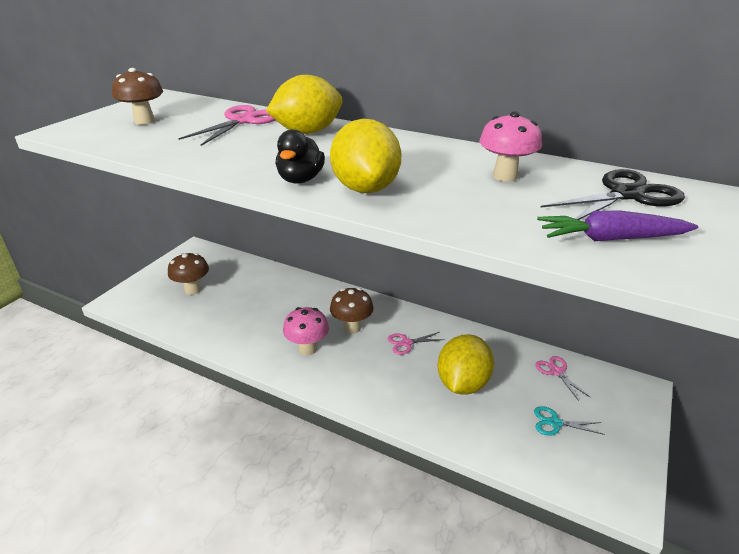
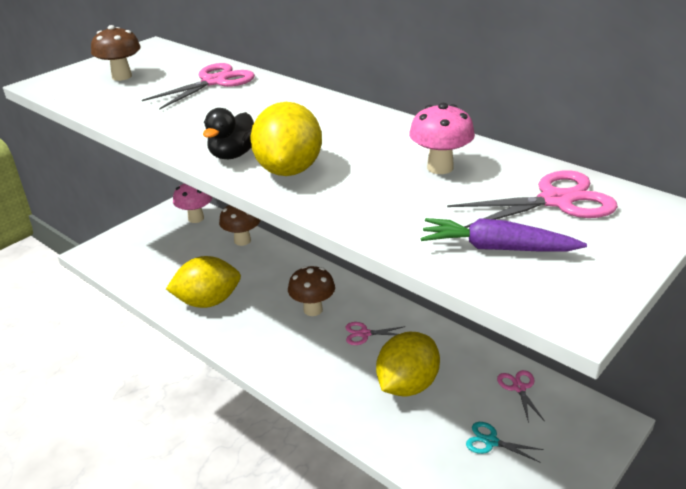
camera: 15 degrees right, 0 degrees up
(192, 290) = (166, 249): brown mushroom -> brown mushroom (242, 241)
(307, 132) = (271, 99): yellow lemon -> yellow lemon (208, 302)
(307, 349) = (259, 326): pink mushroom -> pink mushroom (196, 218)
(626, 195) = (556, 201): black scissors -> pink scissors

